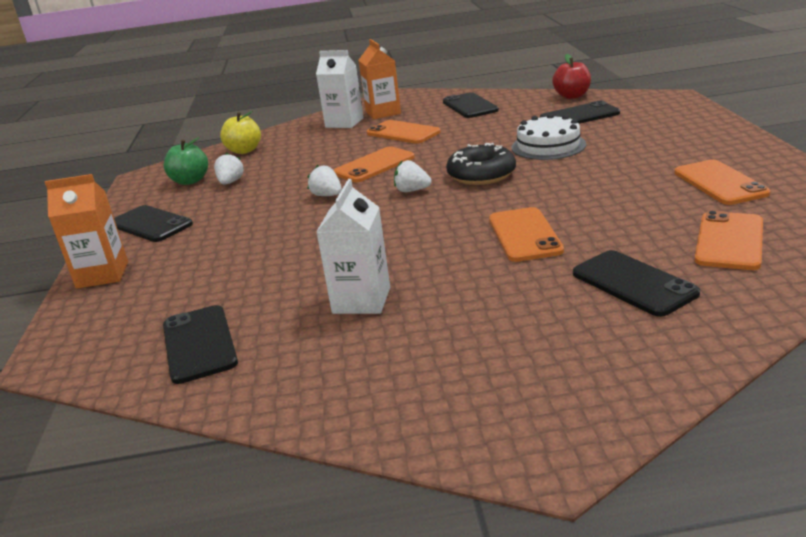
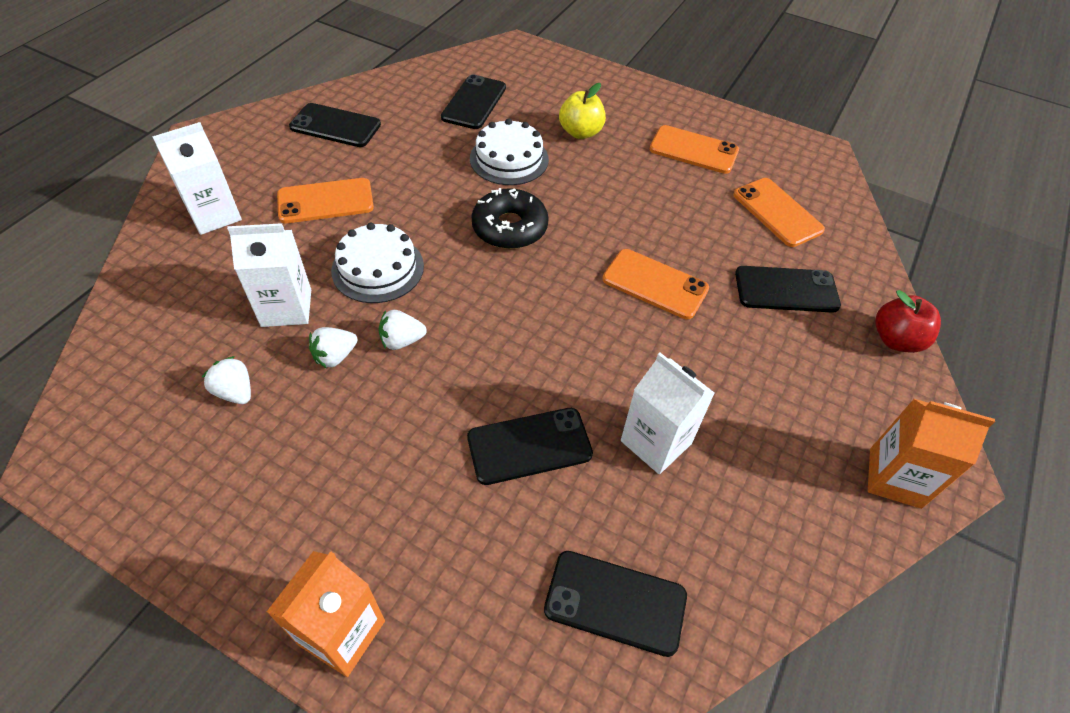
camera: 60 degrees left, 25 degrees up
(150, 224) = (251, 523): black phone -> black phone (529, 446)
(190, 181) = (165, 424): green apple -> none
(244, 150) = (148, 330): yellow apple -> yellow apple (580, 132)
(305, 164) = (286, 308): none -> white carton
(374, 165) = (378, 268): orange phone -> white cake
(383, 113) = (240, 176): orange carton -> orange carton (895, 478)
(412, 190) = (479, 284): white strawberry -> white strawberry (335, 356)
(572, 96) = (423, 73): red apple -> red apple (896, 340)

